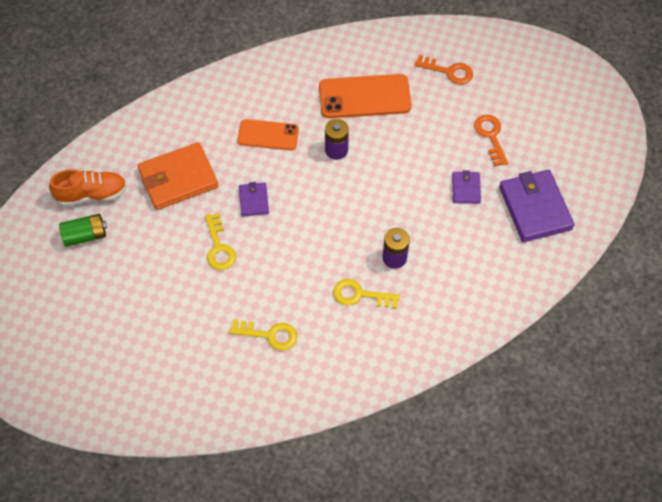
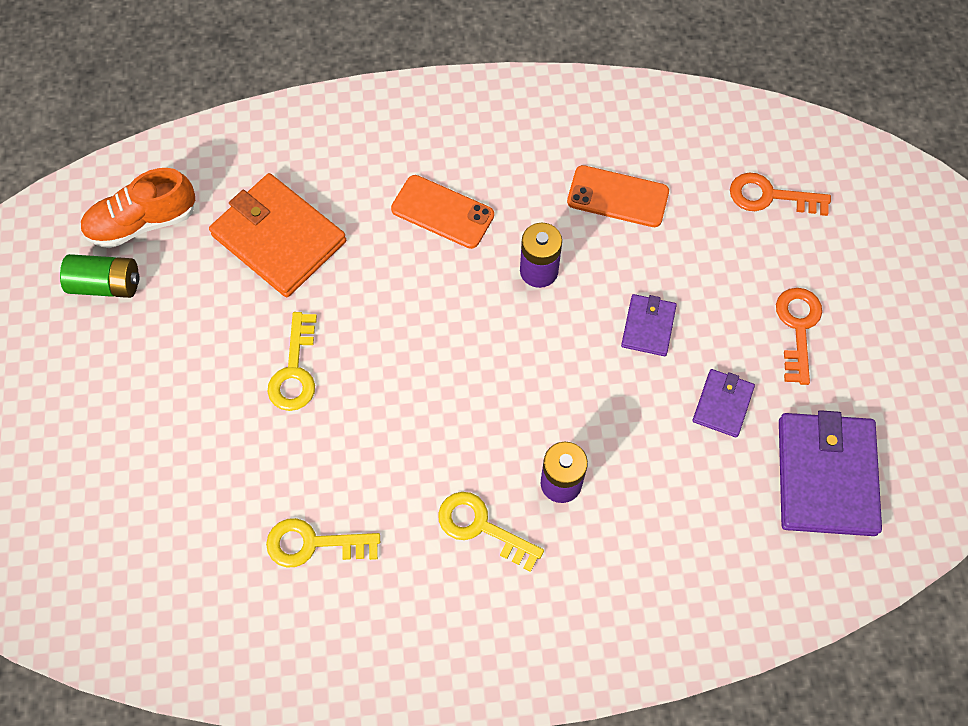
camera: 20 degrees right, 5 degrees up
(92, 194) = (142, 222): orange shoe -> orange shoe turned 150 degrees clockwise
(178, 178) = (279, 238): orange wallet -> orange wallet turned 45 degrees clockwise
(253, 200) = (378, 312): purple wallet -> purple wallet (648, 326)
(269, 335) = (313, 544): yellow key -> yellow key turned 150 degrees clockwise
(364, 97) = (617, 197): orange phone -> orange phone, size x0.64
(448, 71) = (770, 196): orange key -> orange key turned 150 degrees clockwise

